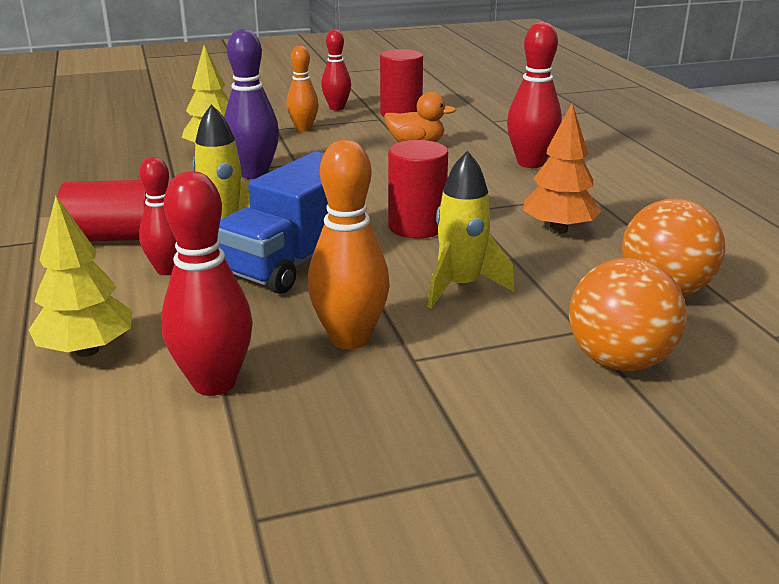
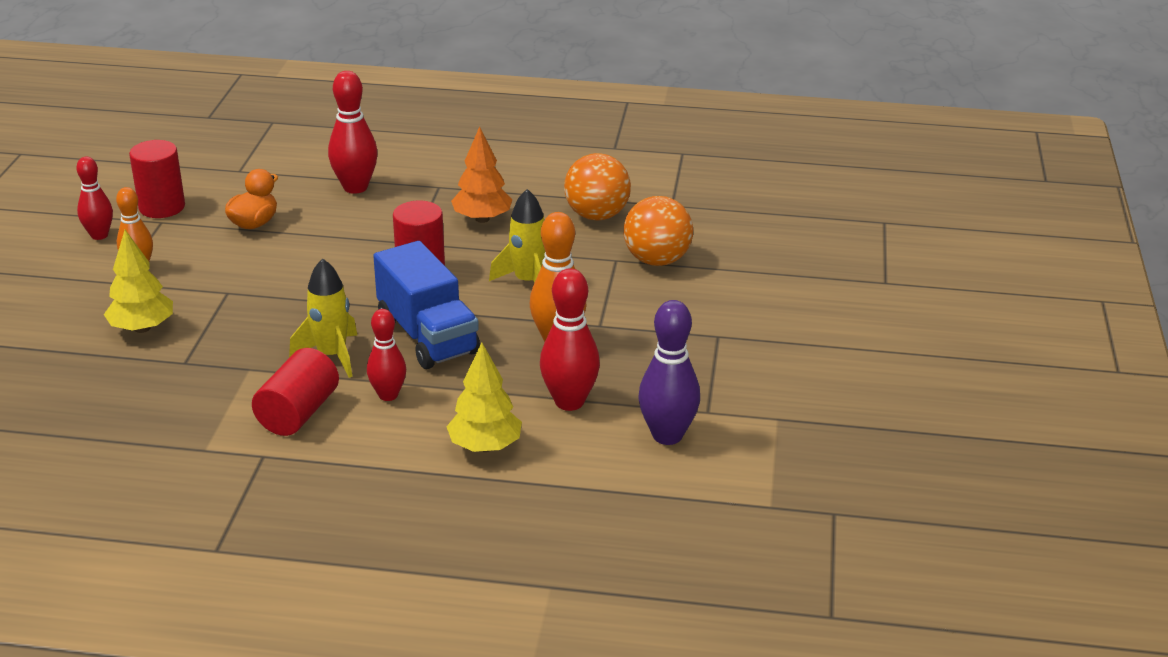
camera: 65 degrees left, 5 degrees up
(254, 174) = (229, 319): purple bowling pin -> purple bowling pin (667, 435)

